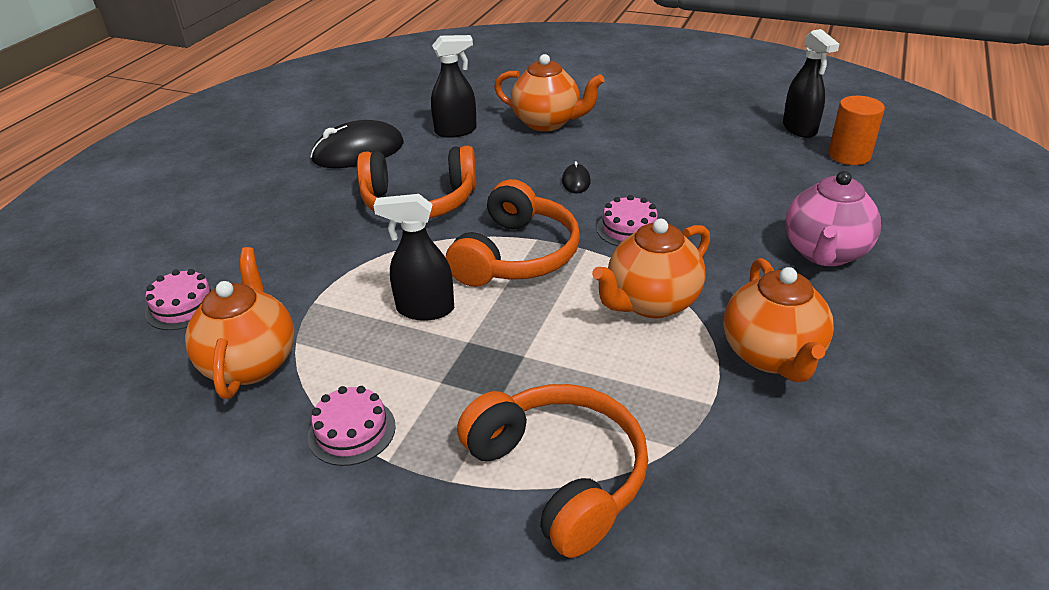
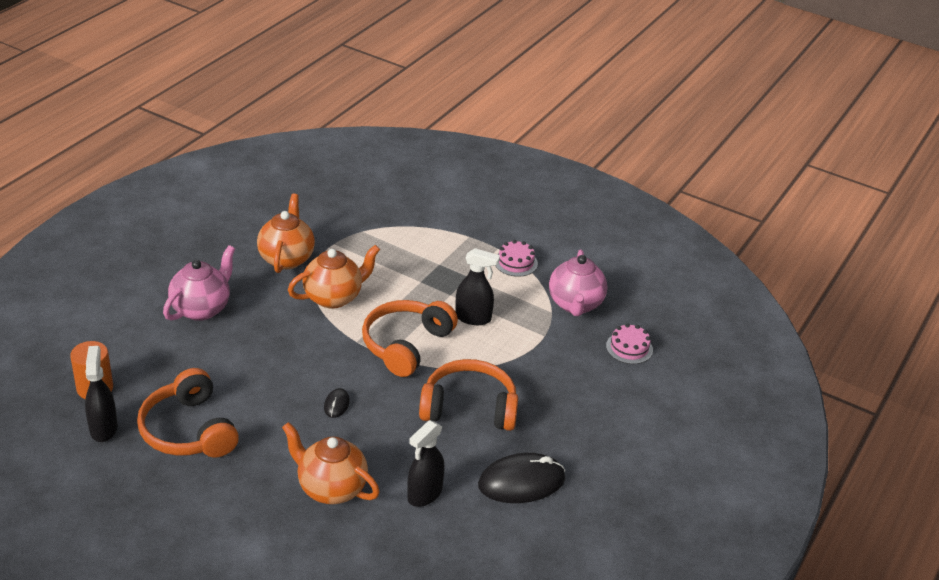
camera: 175 degrees left, 0 degrees up
(251, 362) = (575, 304): orange teapot -> pink teapot
(456, 131) = (424, 494): black spray bottle -> black spray bottle turned 45 degrees counterclockwise
(560, 474) = (419, 230): orange headphones -> orange headphones (188, 430)
(629, 229) = (318, 351): pink cake -> none

